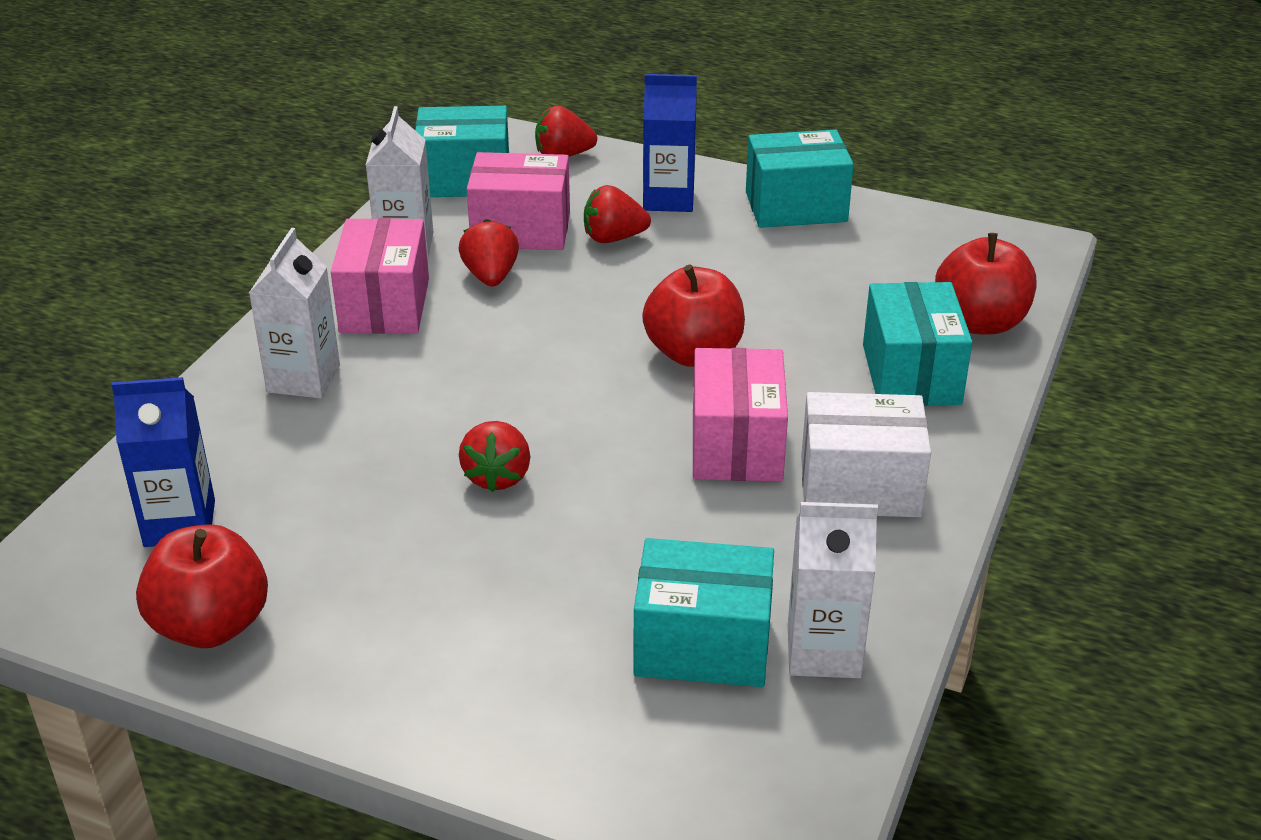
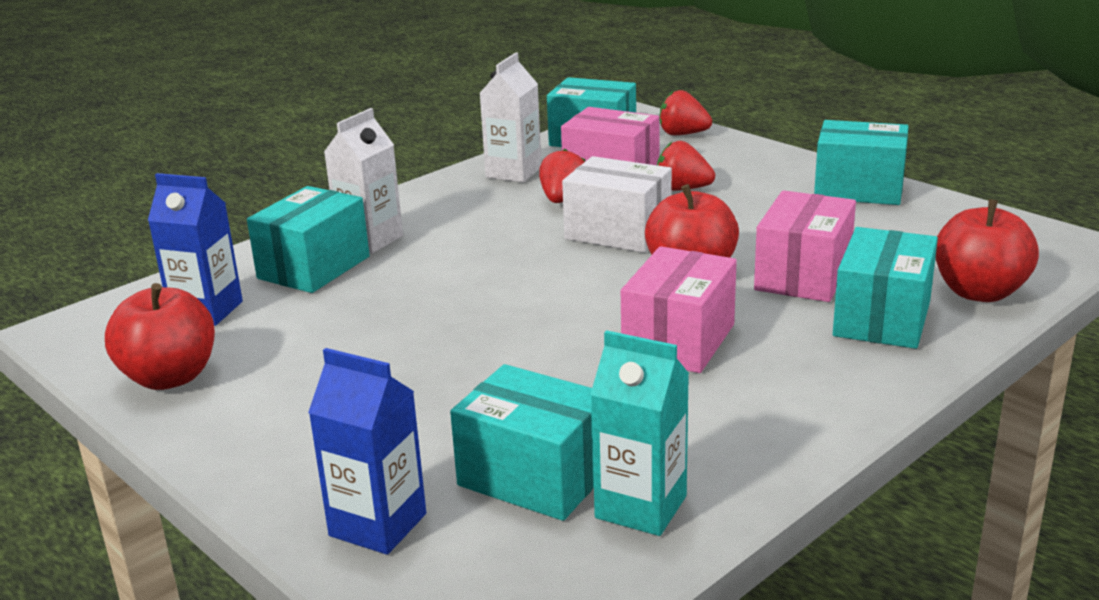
camera: 25 degrees right, 10 degrees down
(265, 433) = (313, 267): none -> turquoise box
(385, 305) = (467, 205): pink box -> pink box (803, 276)
(497, 476) = (461, 325): red strawberry -> none
(668, 199) = (749, 171): blue carton -> blue carton (378, 525)
(823, 651) = (641, 507): white carton -> turquoise carton
(860, 486) = (770, 390): white box -> white box (618, 232)

